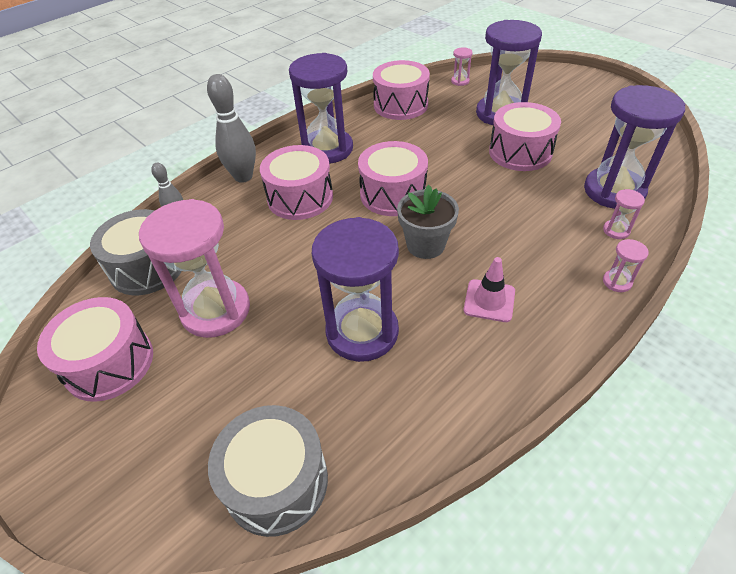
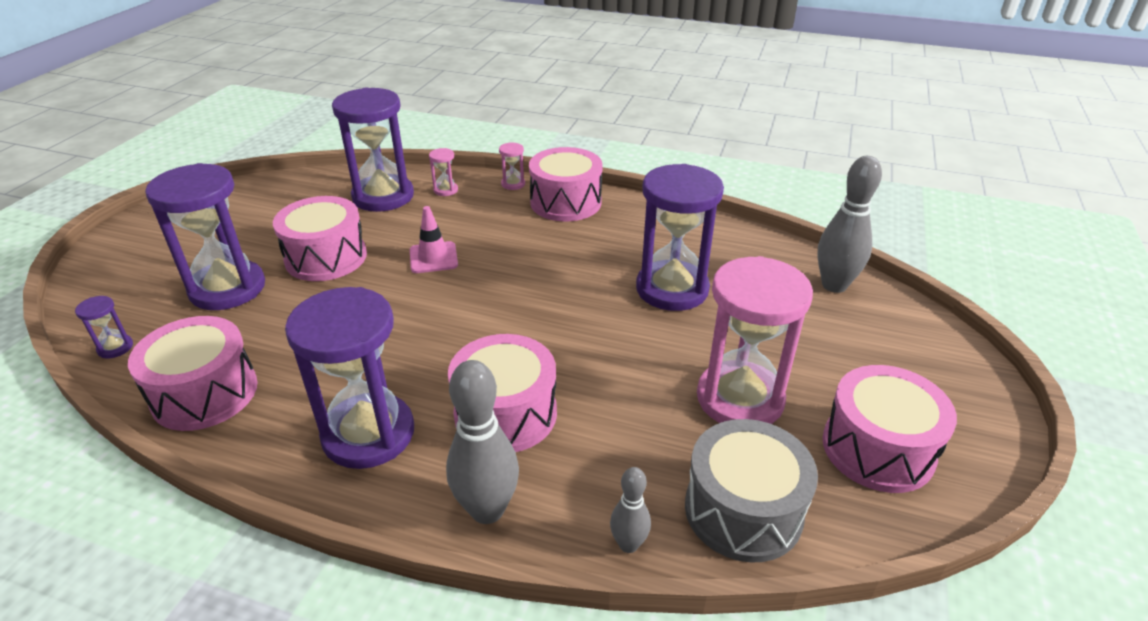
camera: 120 degrees left, 10 degrees down
(276, 481) = (834, 285): grey drum -> grey bowling pin
(393, 194) = (455, 331): pink drum -> pink drum (565, 202)
(425, 245) = (532, 283): grey flower pot -> none
(460, 81) = (115, 348): pink hourglass -> purple hourglass
(489, 301) = (579, 234): pink traffic cone -> pink traffic cone (433, 258)

